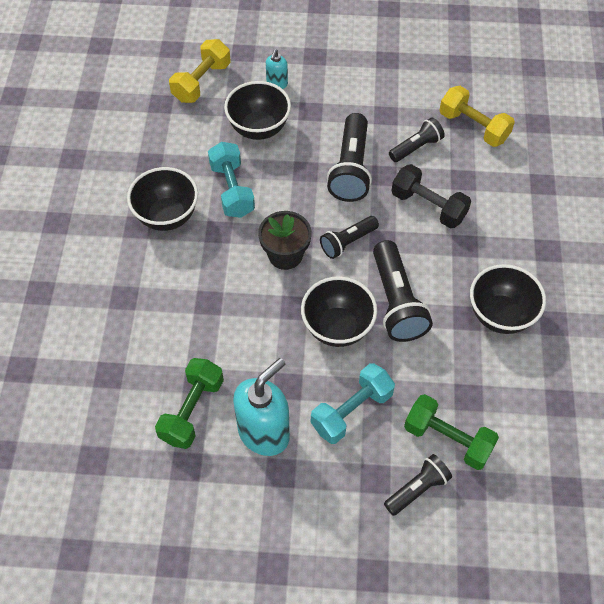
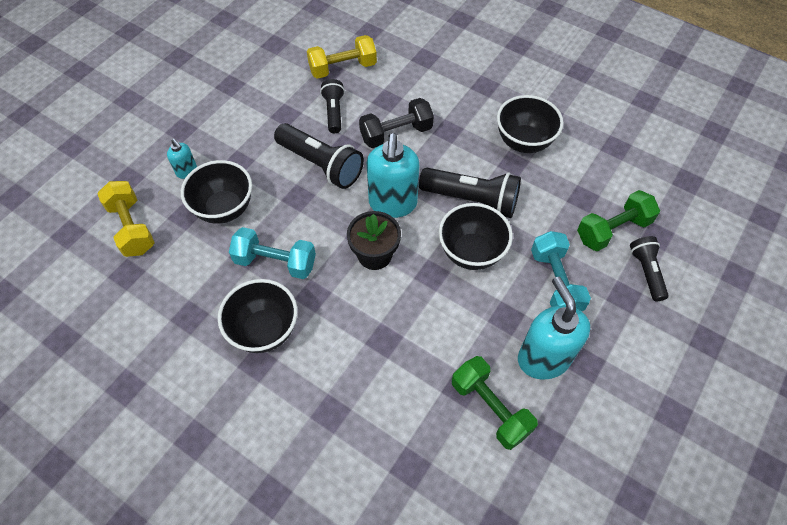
camera: 60 degrees left, 0 degrees up
(347, 242) = (392, 204): black flashlight -> turquoise soap dispenser

